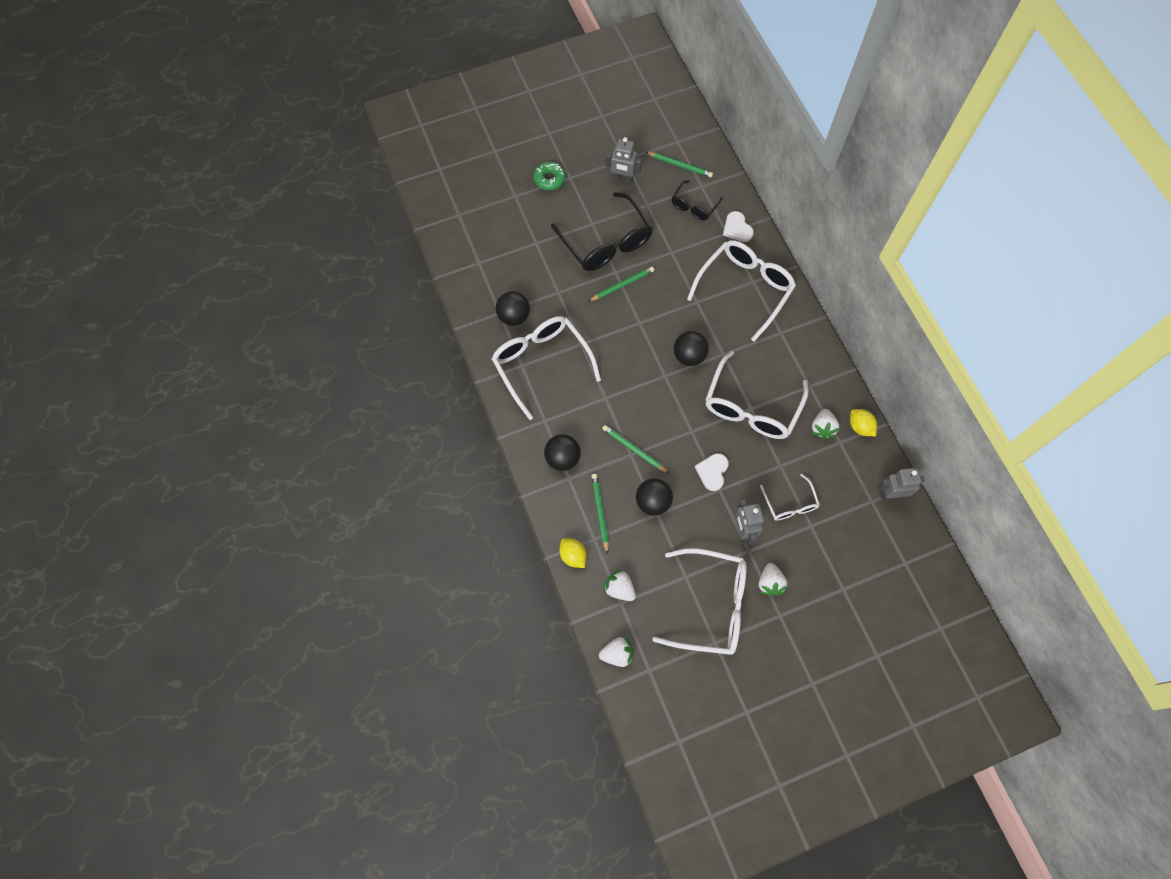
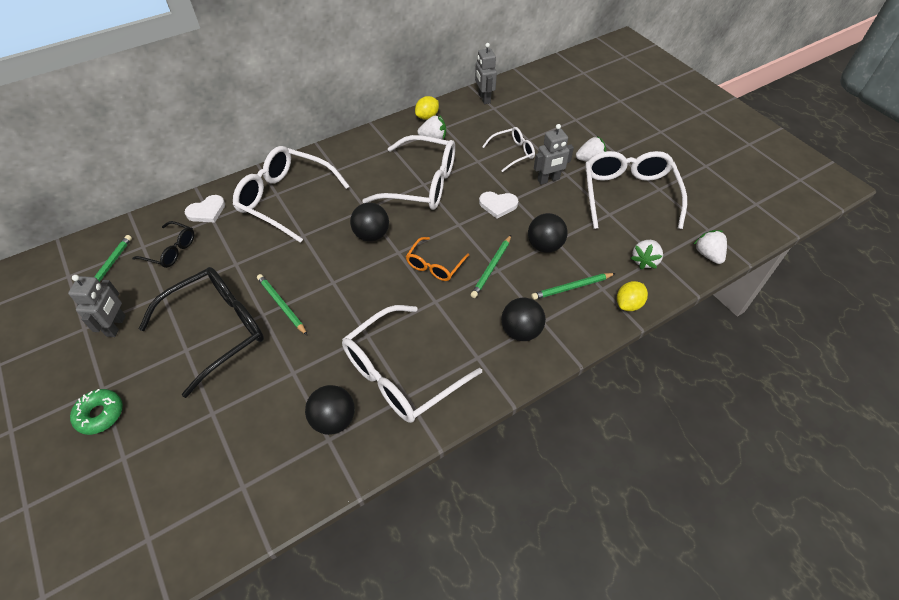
camera: 100 degrees left, 15 degrees down
(644, 403) = (434, 265): none -> orange glasses

